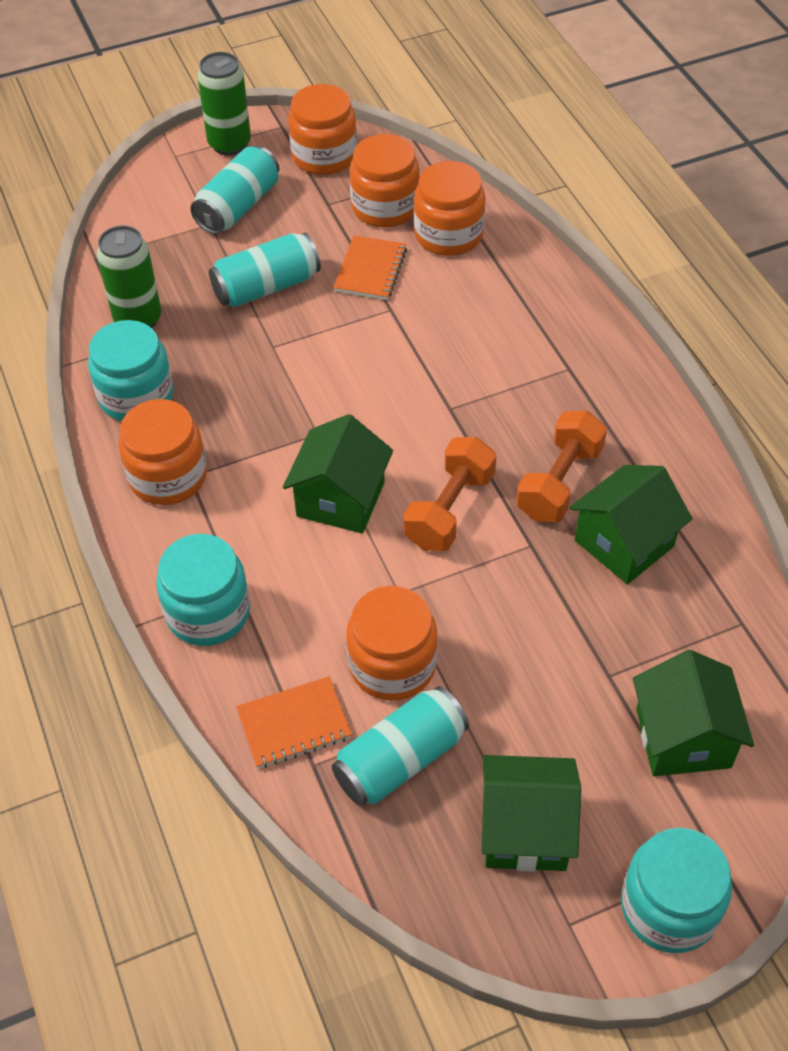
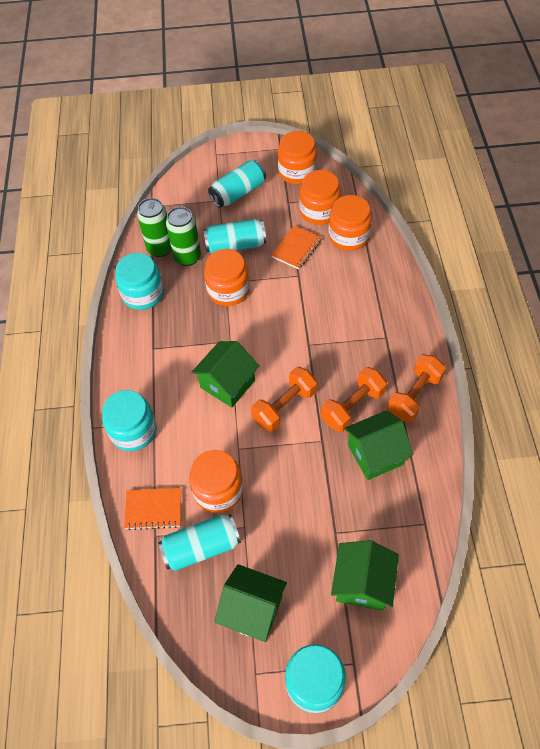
camera: 20 degrees right, 5 degrees up
(168, 476) = (142, 345): orange jar -> orange jar (228, 290)
(229, 144) = (248, 153): green can -> green can (187, 257)
(648, 443) = (414, 396): none -> orange dumbbell

